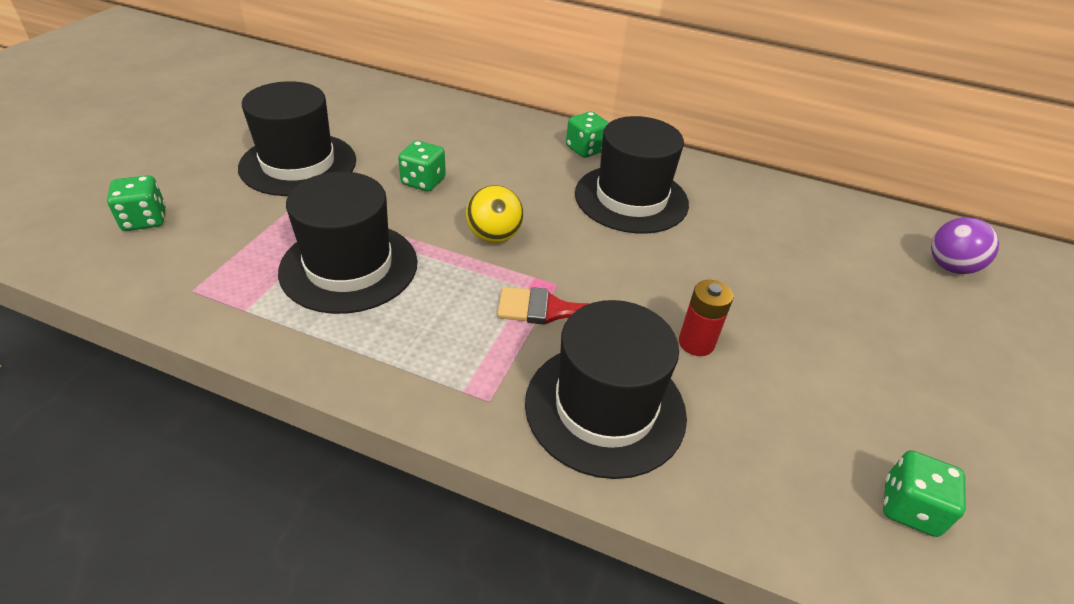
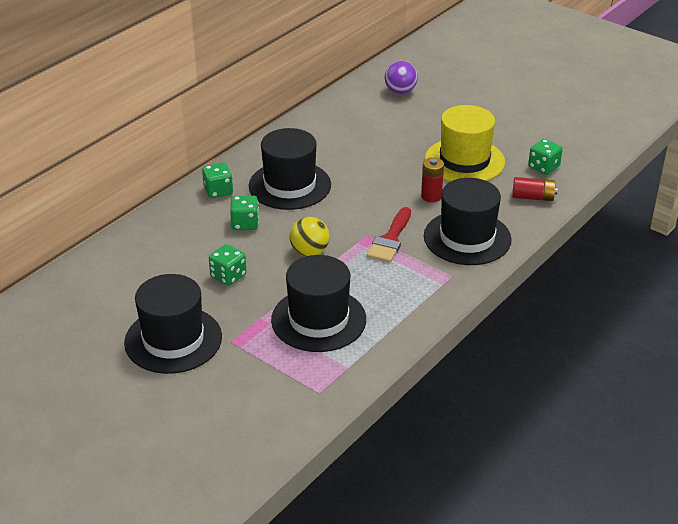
camera: 70 degrees left, 5 degrees down
(145, 220) = (221, 423): green dice -> green dice (245, 224)
(791, 500) = (533, 197): none -> red battery
(829, 373) = (464, 161): none -> yellow hat

